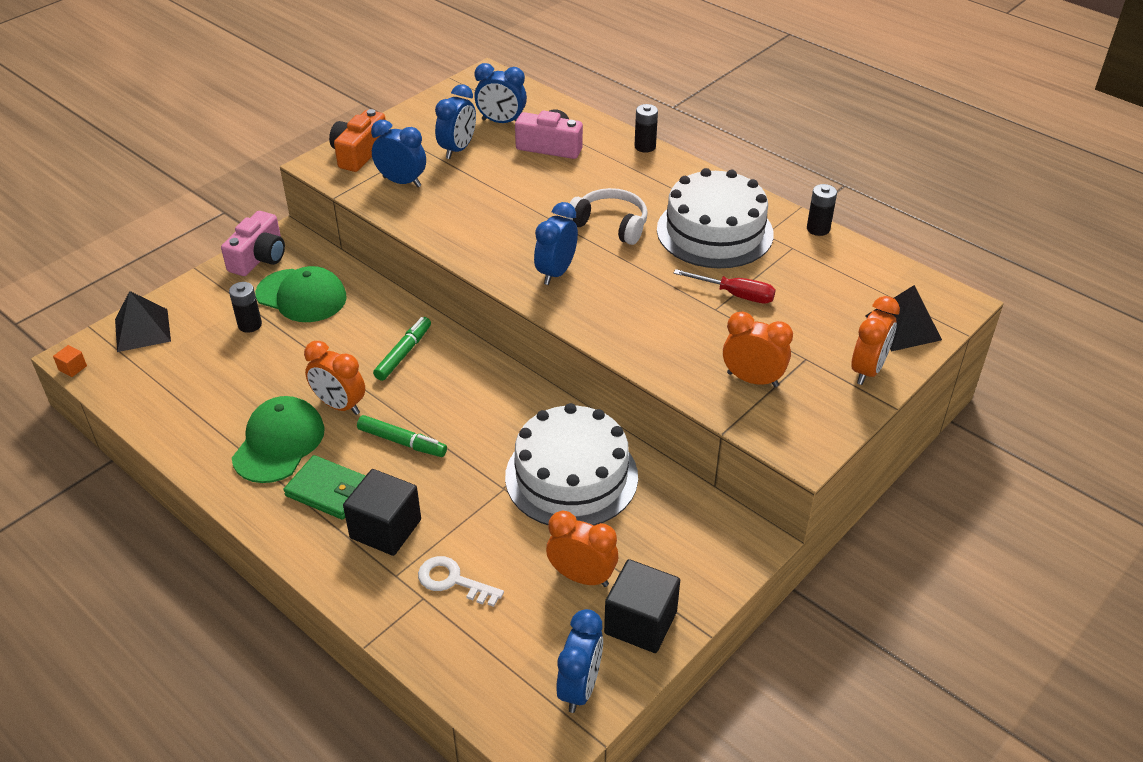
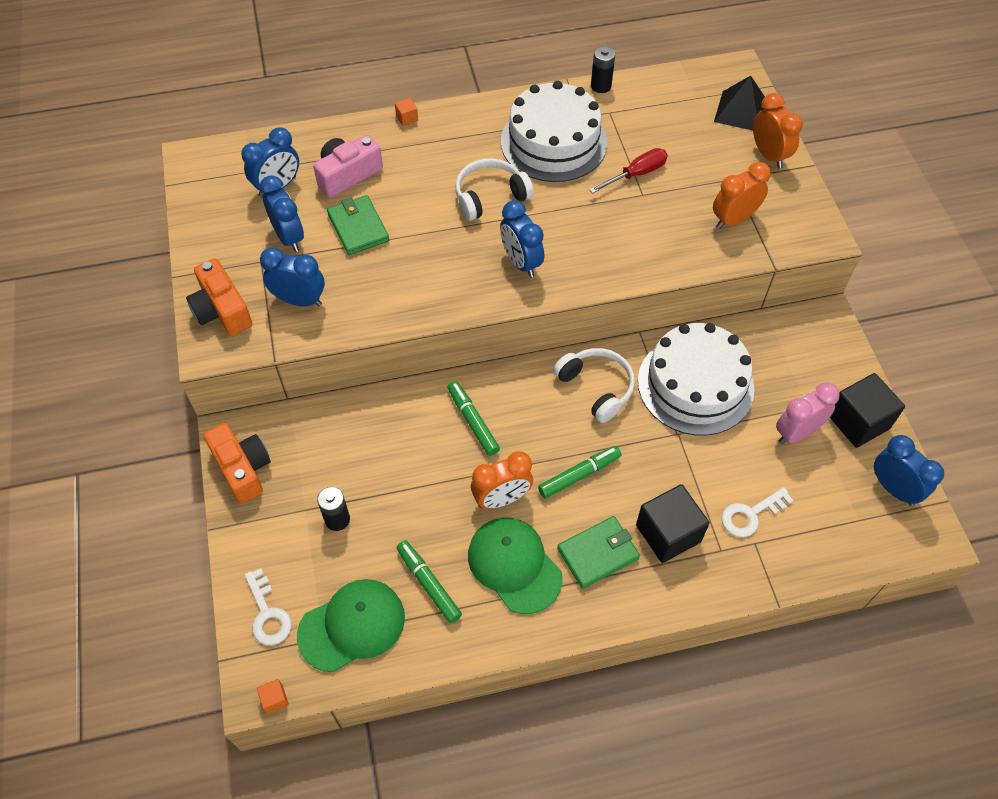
camera: 55 degrees left, 15 degrees up
(142, 330) = (267, 613): black pyramid -> white key
(226, 401) = (428, 584): none -> green marker
(259, 257) = (242, 468): pink camera -> orange camera
(301, 296) = (331, 460): green cap -> green cap (352, 626)
(402, 182) = (299, 300): blue clock -> blue clock turned 45 degrees clockwise
(502, 175) = (358, 227): none -> green wallet
(506, 411) = (596, 387): none -> white headphones
(582, 577) = (796, 432): orange clock -> pink clock
(645, 146) = (407, 118): black battery -> orange cube

